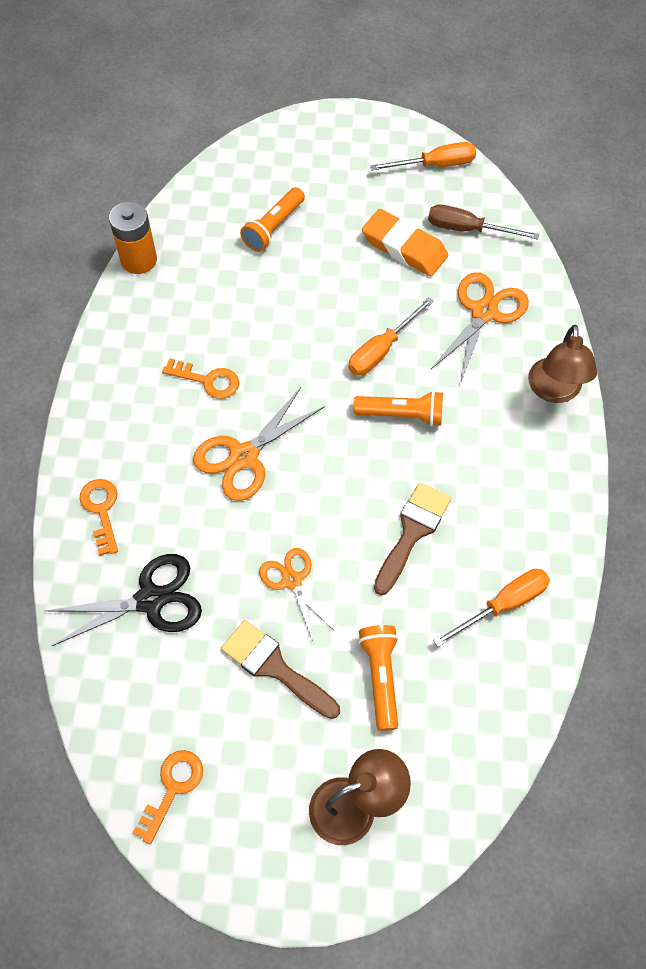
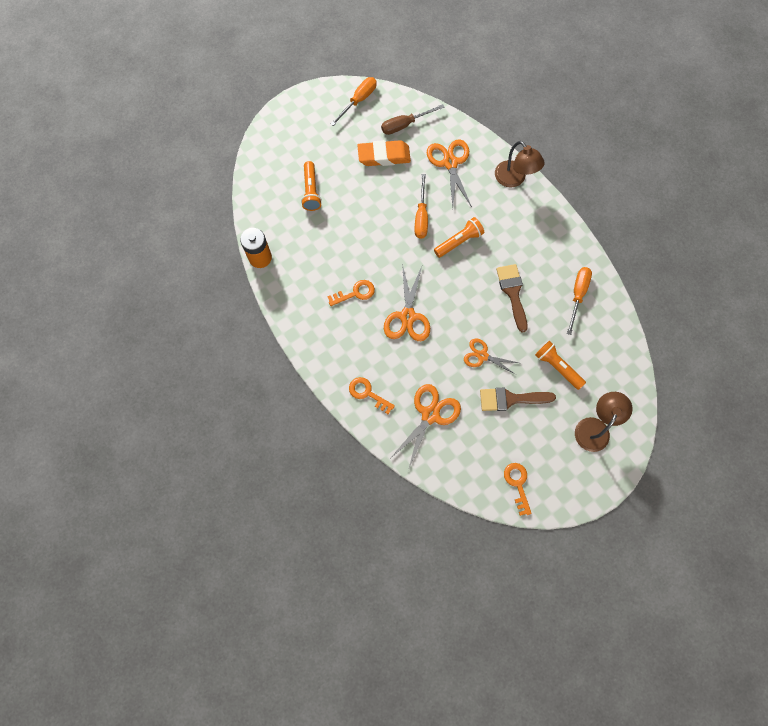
camera: 40 degrees left, 10 degrees up
(150, 600) = (430, 415): black scissors -> orange scissors

